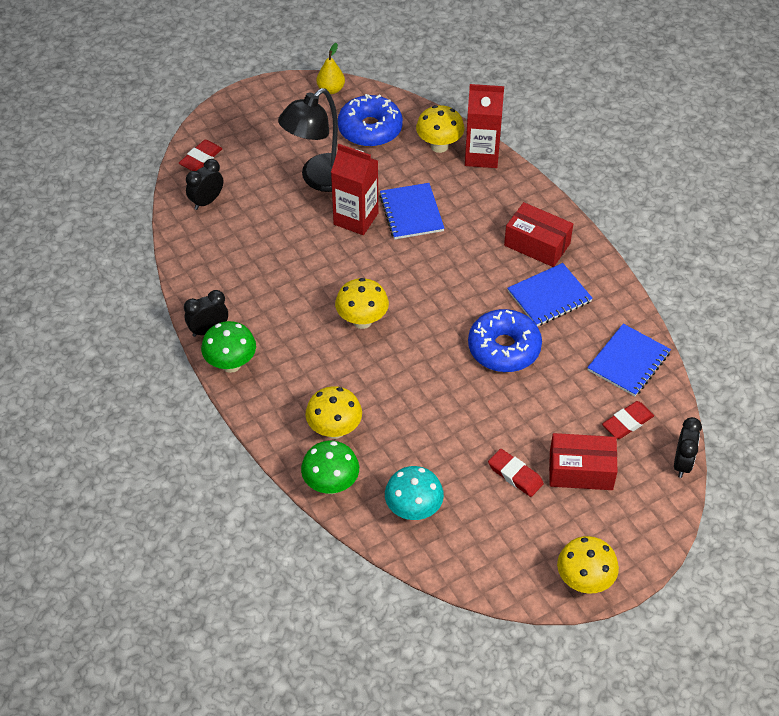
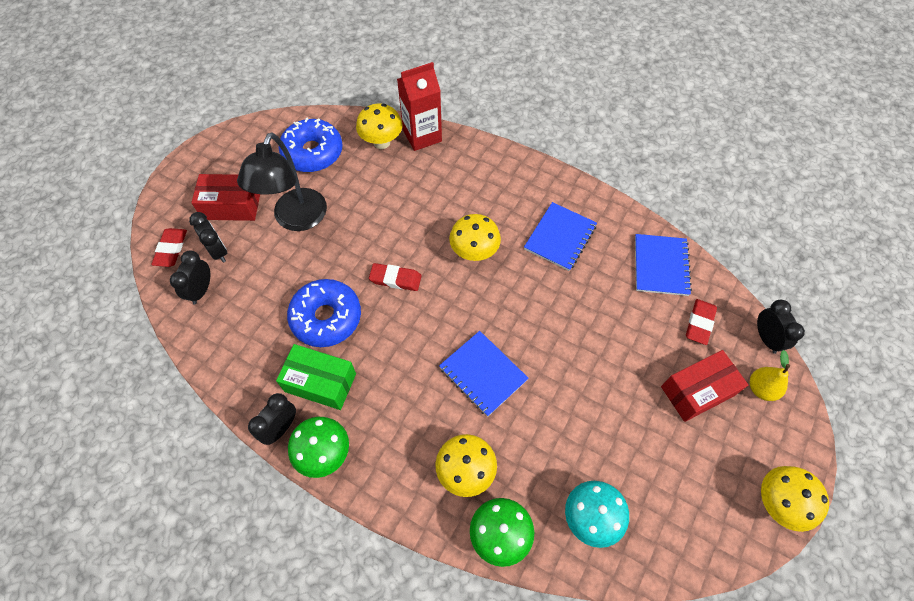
camera: 30 degrees left, 10 degrees up
(238, 177) = (218, 251): none -> black clock
(260, 313) = (320, 382): none -> green box
(331, 89) = (256, 131): yellow pear -> yellow pear (761, 388)
(356, 219) = (352, 242): red carton -> none
(362, 321) = (420, 341): yellow mushroom -> yellow mushroom (474, 253)
(411, 213) = (397, 214): blue notebook -> blue notebook (483, 374)
(504, 348) = (557, 305): blue donut -> blue donut (326, 317)
(515, 475) = (649, 427): red eraser -> red eraser (395, 279)
(537, 244) = (518, 194): red box -> red box (231, 206)

